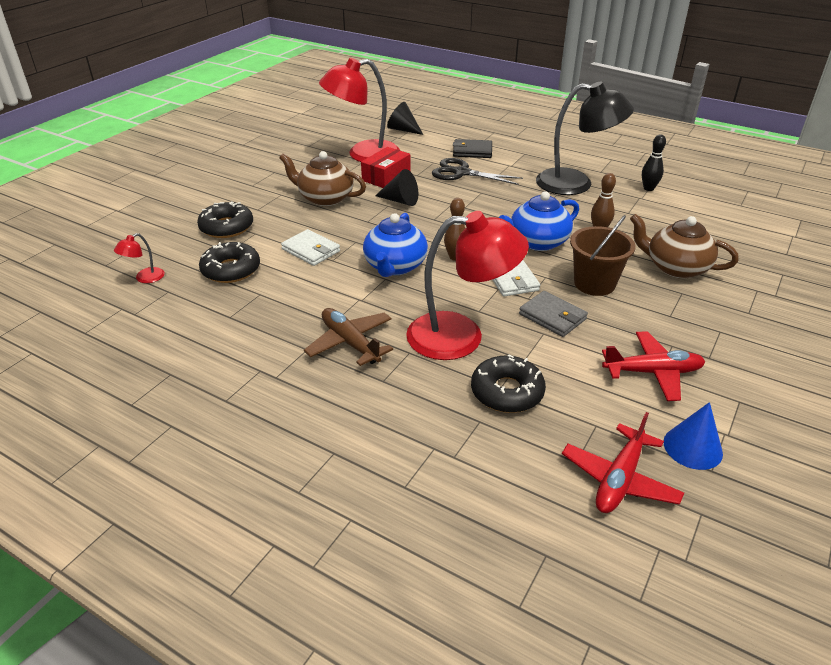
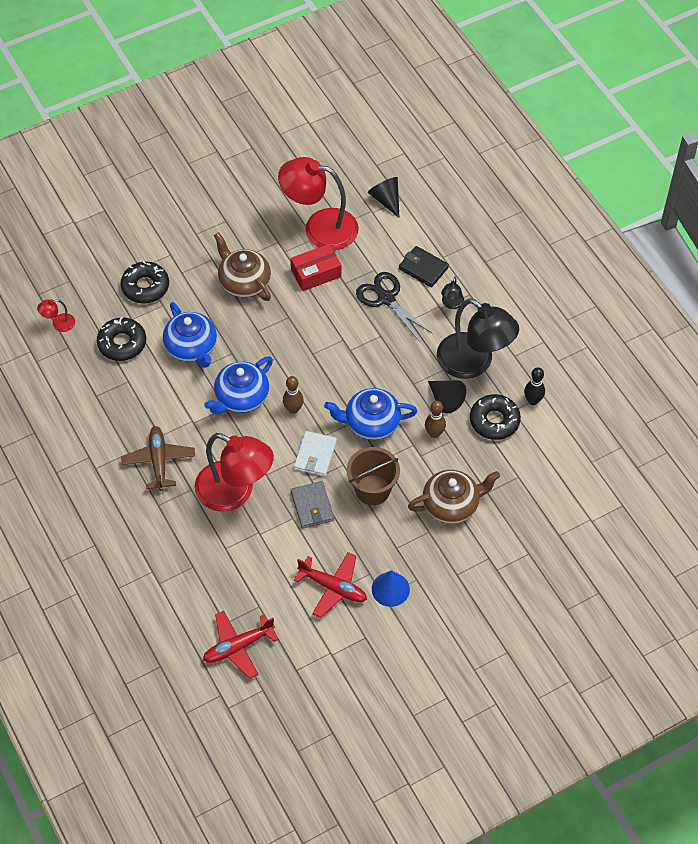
camera: 30 degrees right, 20 degrees up
(311, 250) = (192, 348): white wallet -> blue teapot
(400, 201) = (303, 315): black cone -> black cone (445, 399)
(507, 392) = (226, 554): black donut -> black donut (494, 421)
(517, 161) = (451, 304): none -> black lamp
(675, 268) = (451, 505): brown teapot -> brown teapot turned 105 degrees clockwise
(692, 447) = (301, 651): blue cone -> blue cone (390, 589)

